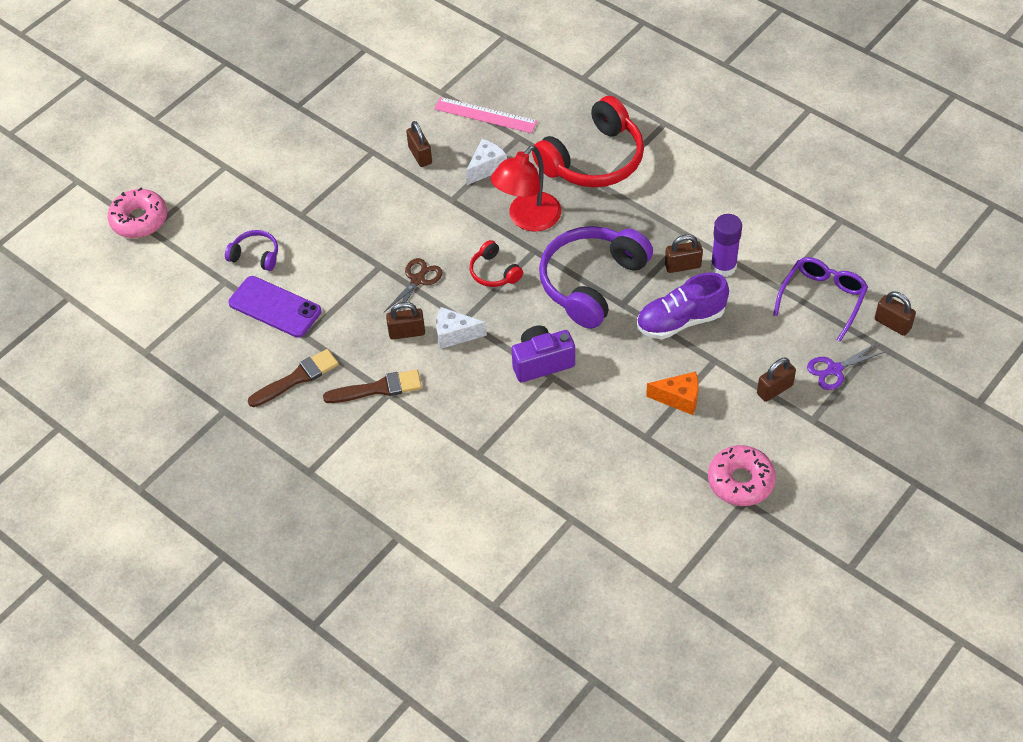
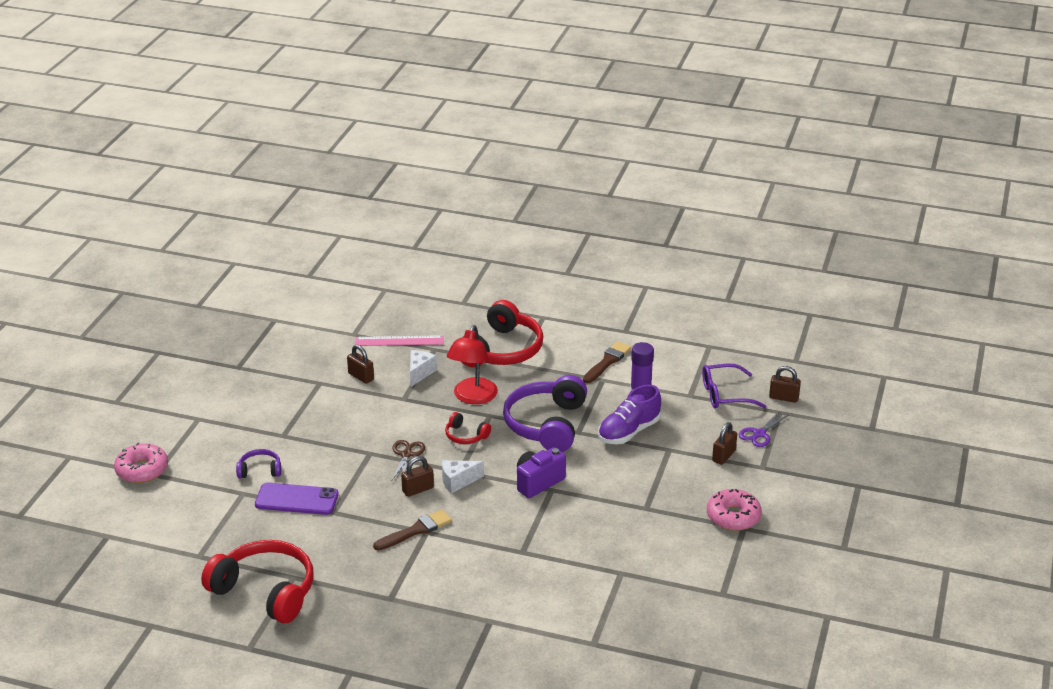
camera: 25 degrees left, 20 degrees down
(188, 420) = (265, 591): none -> red headphones
(297, 378) = (343, 540): brown brush -> brown brush (607, 362)
(679, 398) = (657, 478): orange cheese -> none
(682, 266) = (610, 399): brown padlock -> none
(822, 299) = (725, 395): purple glasses -> purple glasses turned 105 degrees counterclockwise

